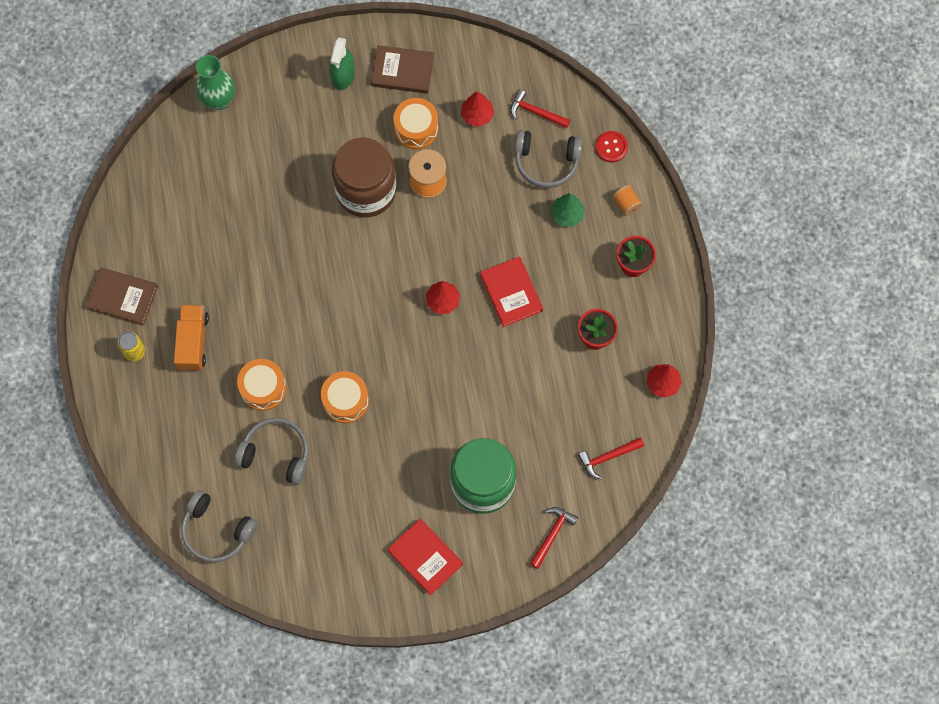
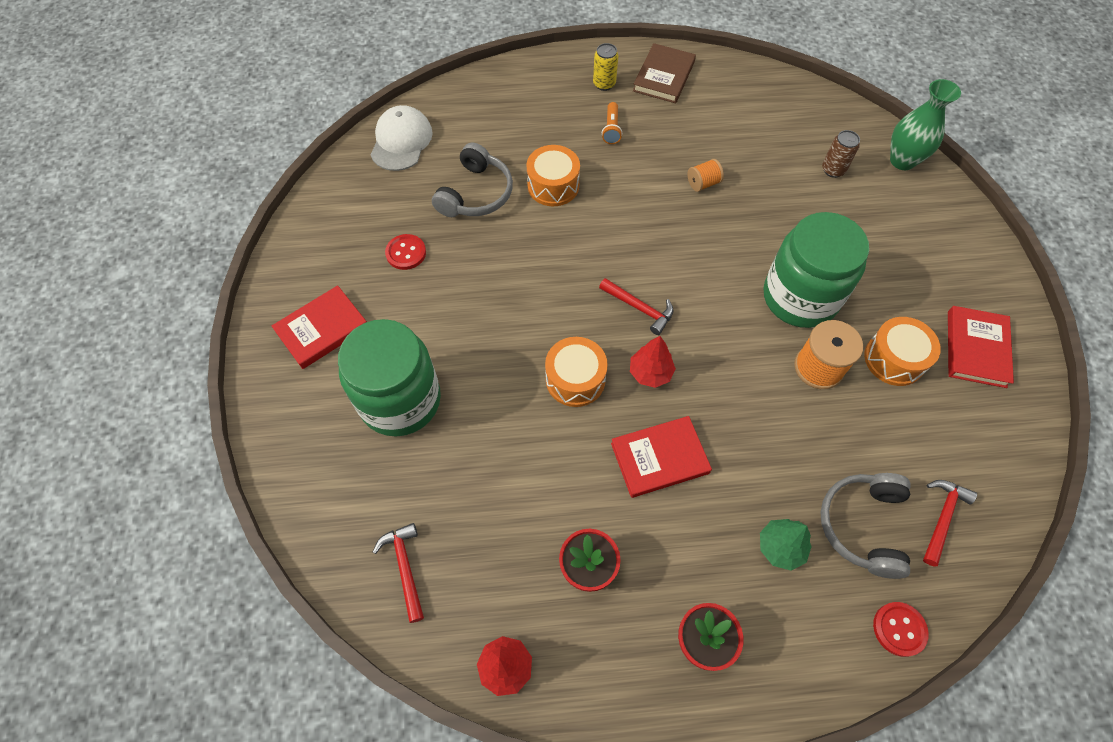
camera: 95 degrees right, 10 degrees down
(193, 342) = (611, 129): orange truck -> orange flashlight
(217, 530) = (401, 141): grey headphones -> white cap
(232, 156) = (833, 170): none -> brown can
(343, 75) = (957, 282): green spray bottle -> none
(344, 503) = (406, 253): none -> red button
(345, 400) = (529, 261): orange drum -> orange drum (575, 379)
(366, 190) = (800, 297): brown jar -> green jar
(402, 71) = (976, 349): brown book -> red book
(477, 115) = (925, 436): red tree -> none
(552, 534) = (313, 480): red hammer -> red hammer (640, 308)
(626, 204) = (803, 643): orange spool -> orange spool (703, 183)

